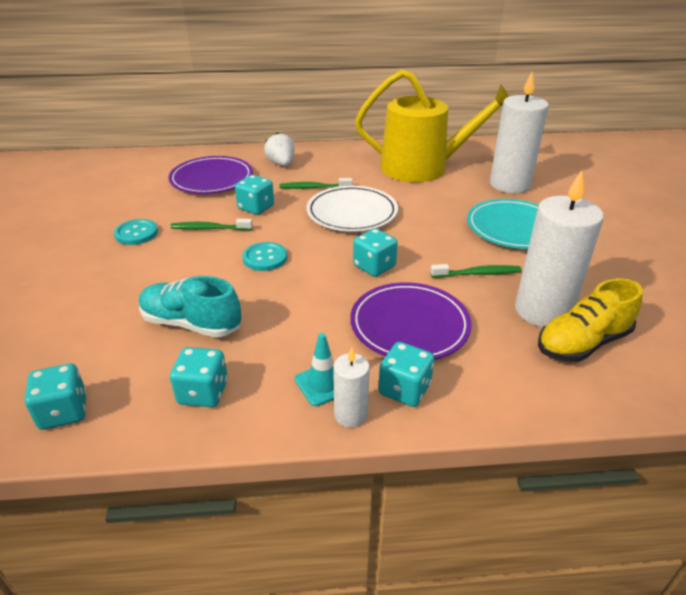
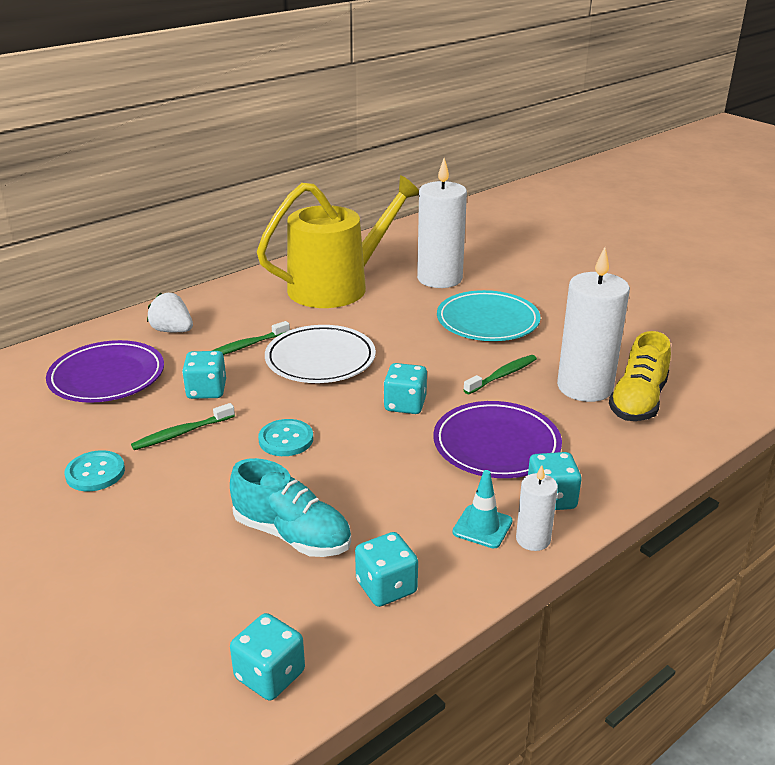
camera: 35 degrees left, 5 degrees down
(191, 324) = (292, 535): turquoise shoe -> turquoise shoe turned 135 degrees counterclockwise

